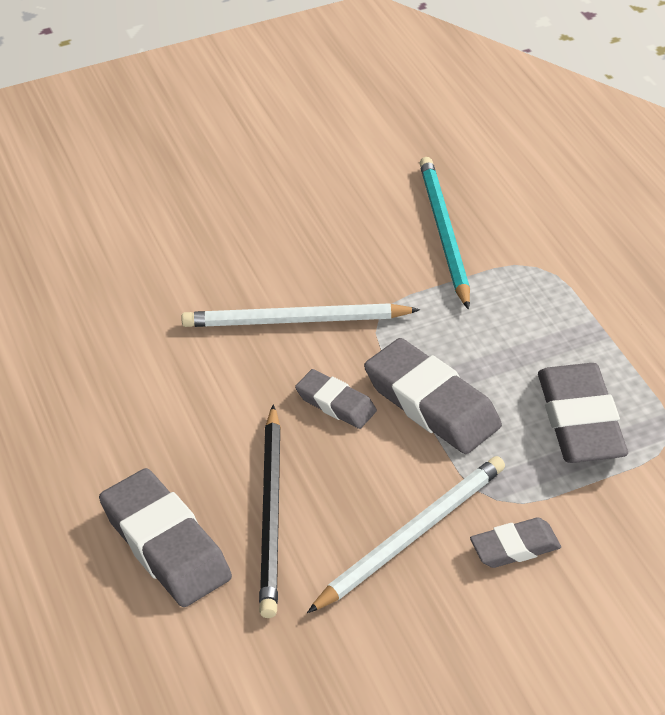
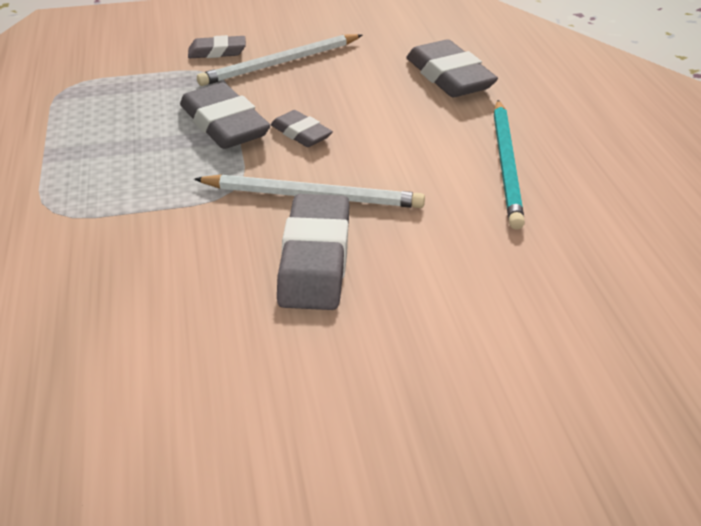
camera: 170 degrees left, 5 degrees down
(271, 514) = (372, 82): black pencil -> none
(444, 233) = (119, 257): turquoise pencil -> turquoise pencil (506, 165)
(580, 421) = (120, 102): grey eraser -> grey eraser (315, 259)

